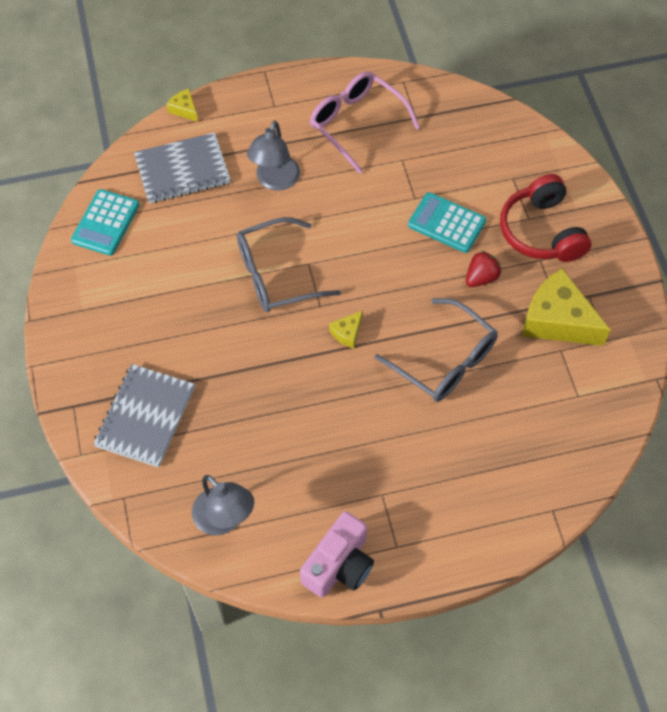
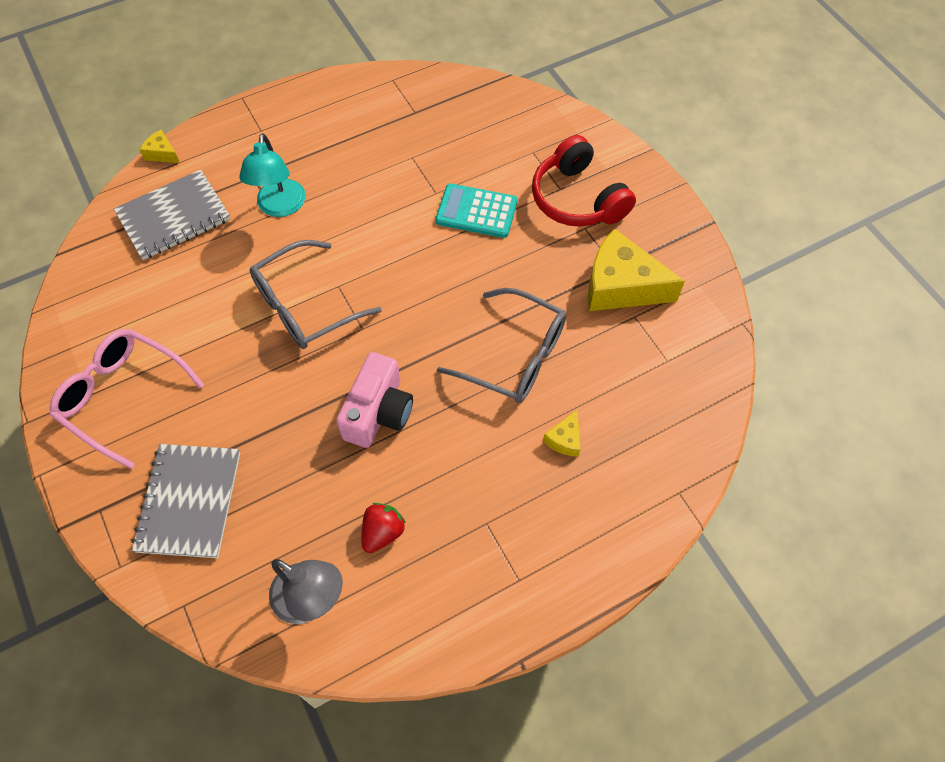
camera: 15 degrees left, 0 degrees up
(105, 223) = (97, 292): turquoise calculator -> none
(275, 181) = (280, 207): grey lamp -> turquoise lamp
(339, 565) = (459, 619): pink camera -> pink camera (378, 412)
(347, 333) = (400, 351): yellow cheese -> yellow cheese (564, 439)
(357, 124) = (354, 131): pink glasses -> pink glasses (123, 397)
(481, 277) = (528, 260): red strawberry -> red strawberry (382, 532)

